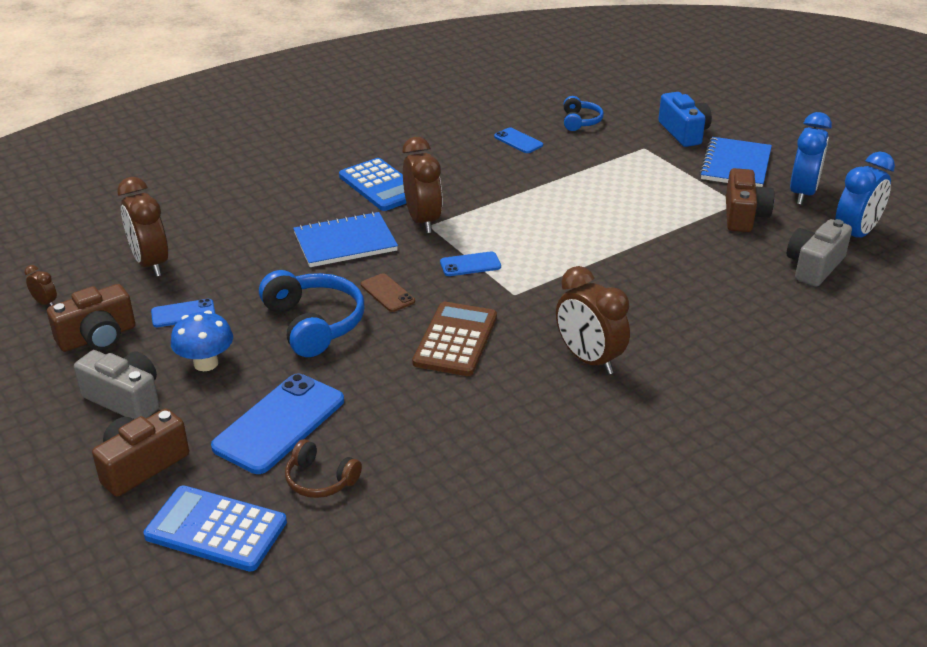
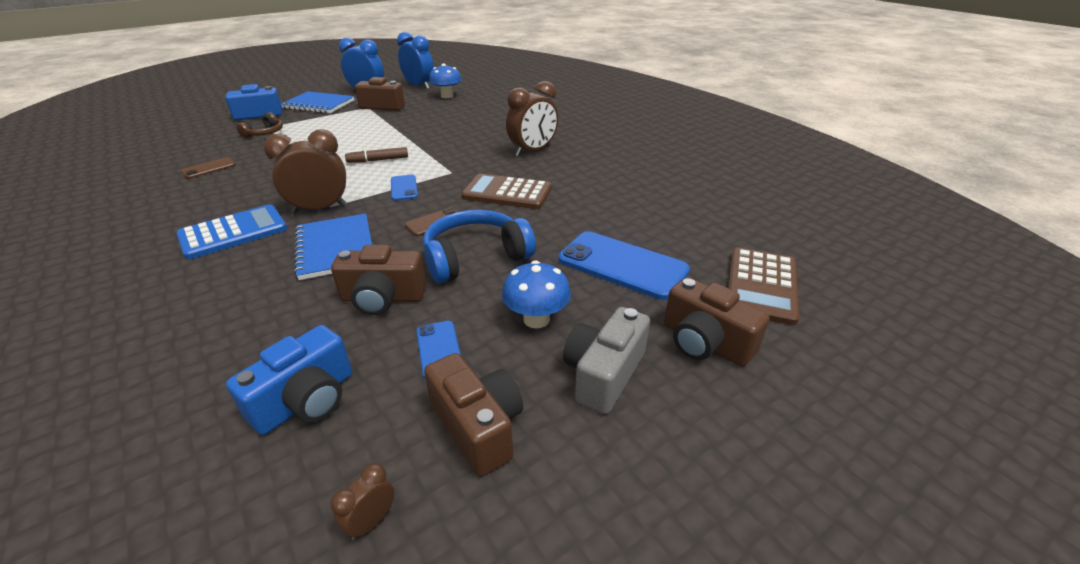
camera: 90 degrees left, 0 degrees up
(151, 264) = (306, 400): brown clock -> blue camera
(216, 529) = (761, 286): blue calculator -> brown calculator
(259, 278) = (382, 298): none -> brown camera
(320, 480) = (683, 241): brown headphones -> brown headphones (264, 133)
(518, 141) = (209, 168): blue phone -> brown phone
(547, 237) = (378, 160): none -> brown marker
(580, 121) = (201, 145): blue headphones -> none
(814, 266) = (447, 96): grey camera -> blue mushroom

